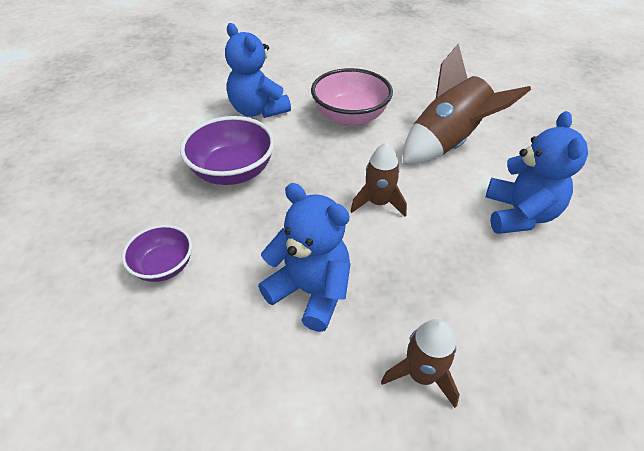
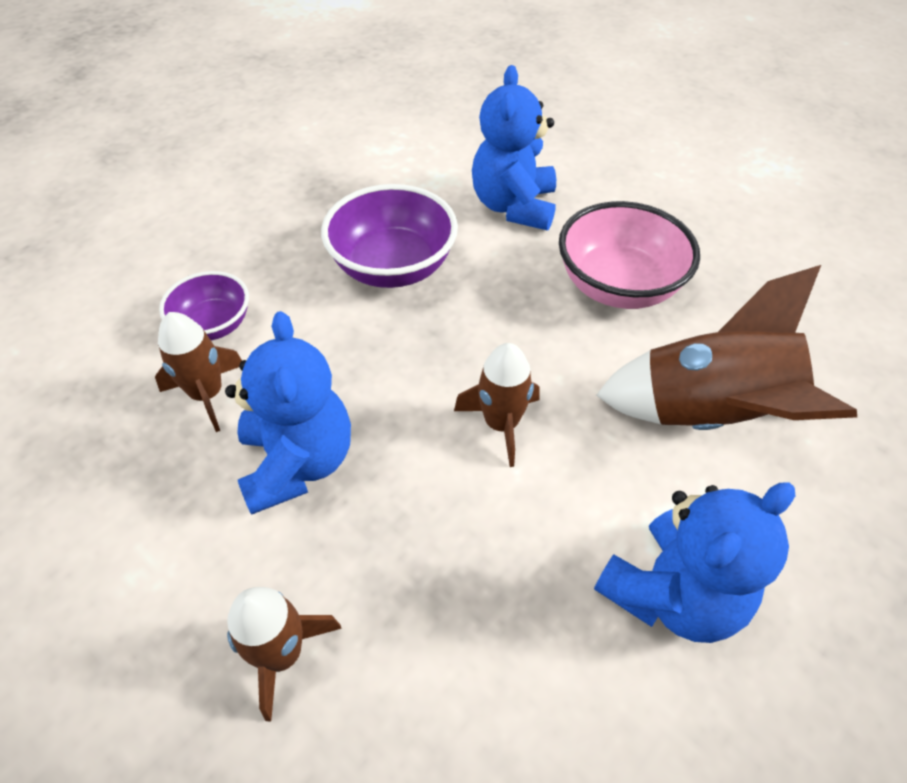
camera: 45 degrees right, 5 degrees up
(212, 301) = (207, 394): none -> brown rocket

